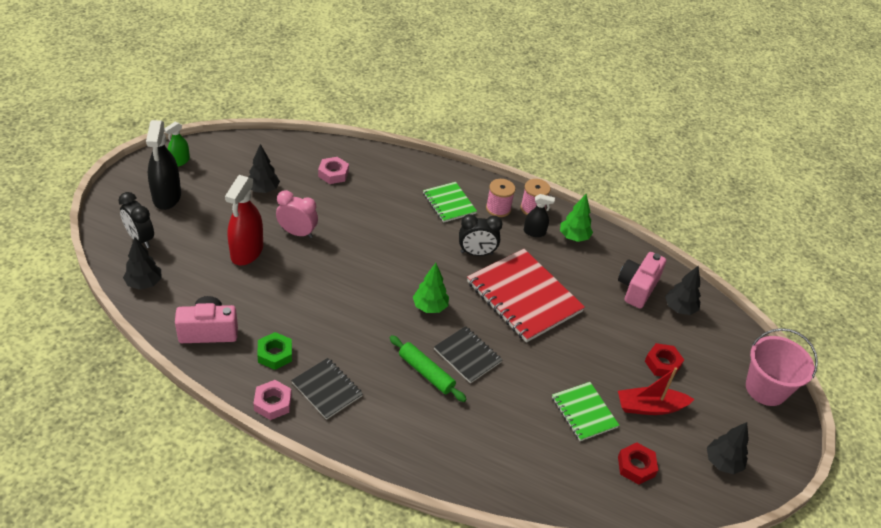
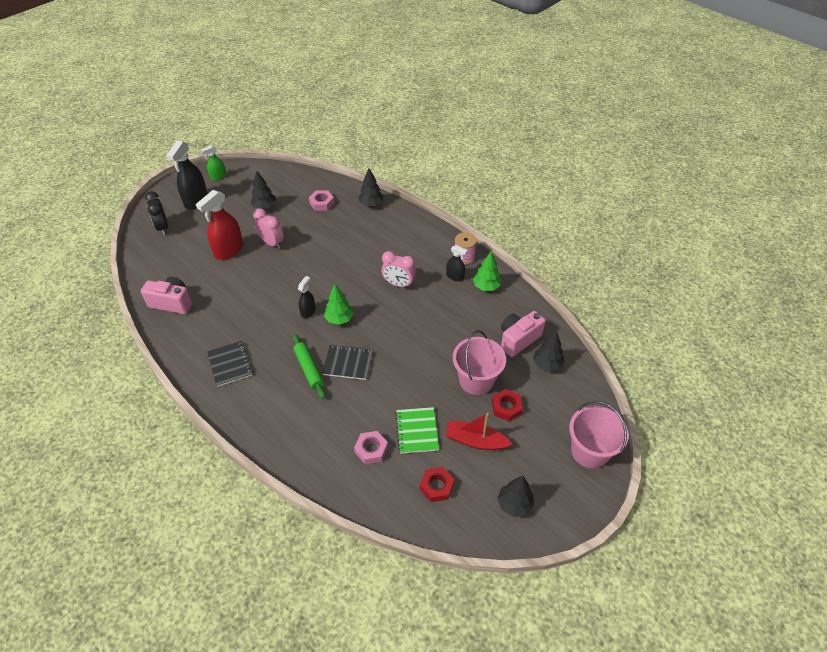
camera: 25 degrees right, 5 degrees up
(144, 283) = (148, 260): black tree -> black tree (371, 204)
(273, 403) = (187, 365): pink nut -> pink nut (371, 449)
(275, 354) = (208, 329): green nut -> none
(388, 306) = (308, 311): none -> black spray bottle
(449, 203) = (398, 241): green notebook -> none
(467, 356) = (347, 363): black notebook -> black notebook turned 60 degrees counterclockwise
(476, 253) = (398, 284): black clock -> pink clock
(498, 208) = (435, 252): pink spool -> none
(524, 297) = (418, 326): red notebook -> none
(617, 342) = (476, 380): none -> pink bucket

